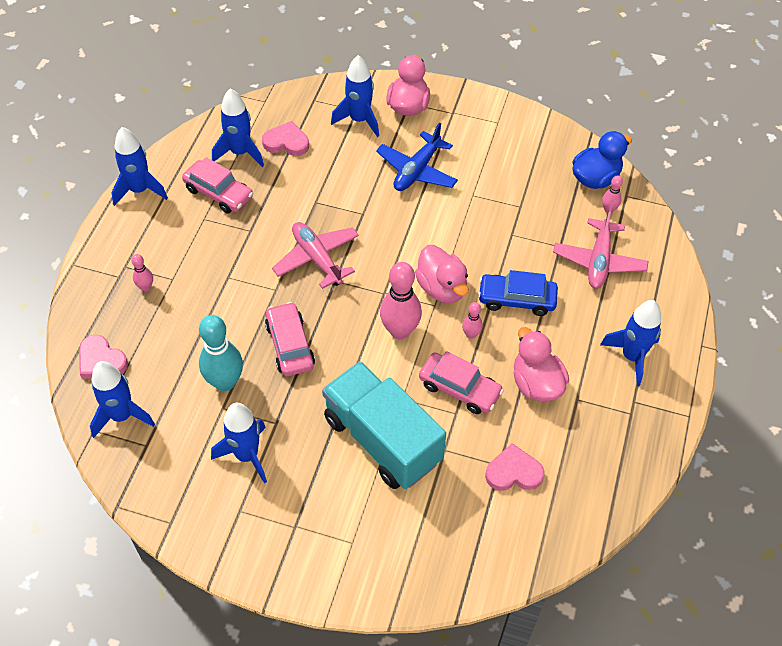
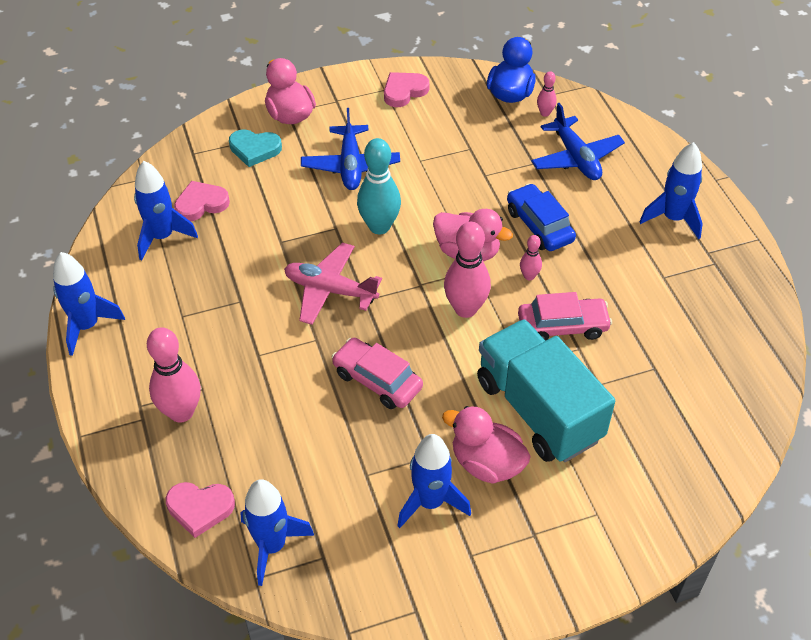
camera: 35 degrees left, 5 degrees down
(146, 287) = (181, 412): pink bowling pin -> pink bowling pin, size x2.03
(218, 193) = (175, 284): pink car -> none
(225, 382) = (346, 450): turquoise bowling pin -> turquoise bowling pin (379, 226)
(359, 120) = (254, 149): blue rocket -> turquoise heart
(382, 439) = (538, 410): turquoise truck -> turquoise truck turned 45 degrees clockwise
(513, 472) = (671, 366): pink heart -> pink heart (404, 91)
(516, 299) = (539, 225): blue car -> blue car turned 90 degrees clockwise
(536, 383) = (620, 284): pink duck -> pink duck (486, 463)
(599, 261) = (576, 158): pink plane -> blue plane

